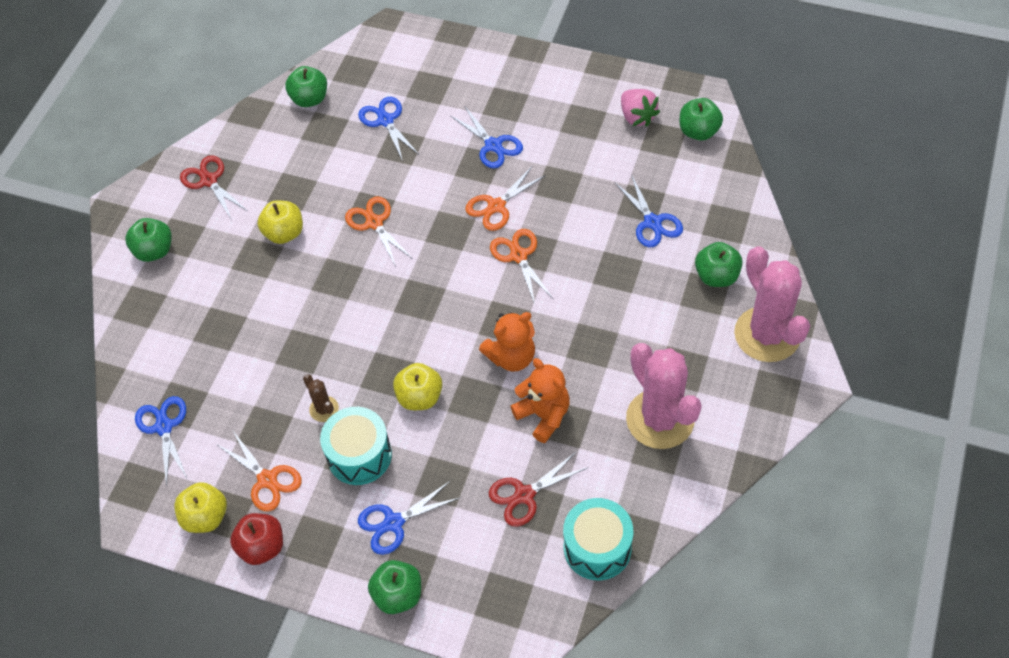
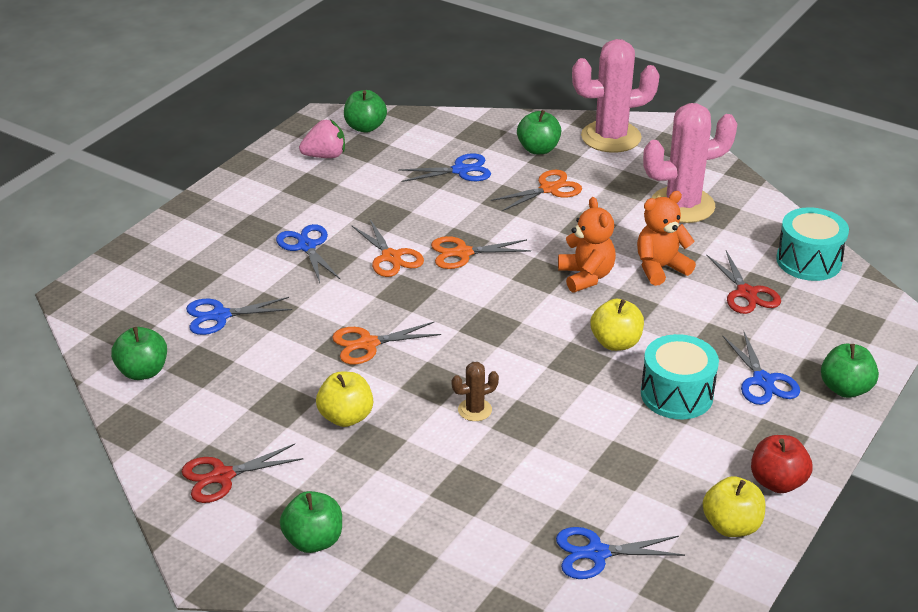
camera: 80 degrees left, 20 degrees down
(267, 480) = (692, 469): orange scissors -> orange scissors (549, 189)
(324, 409) = (610, 414): brown cactus -> brown cactus (475, 410)
(493, 145) = (306, 246): blue scissors -> blue scissors turned 90 degrees counterclockwise

